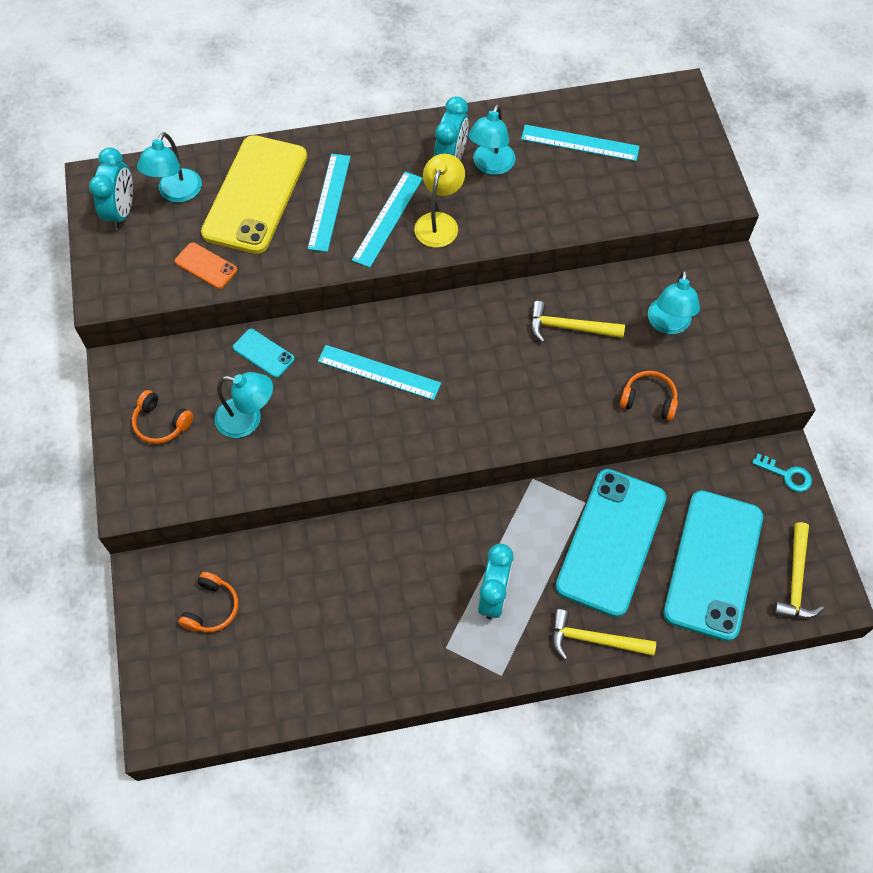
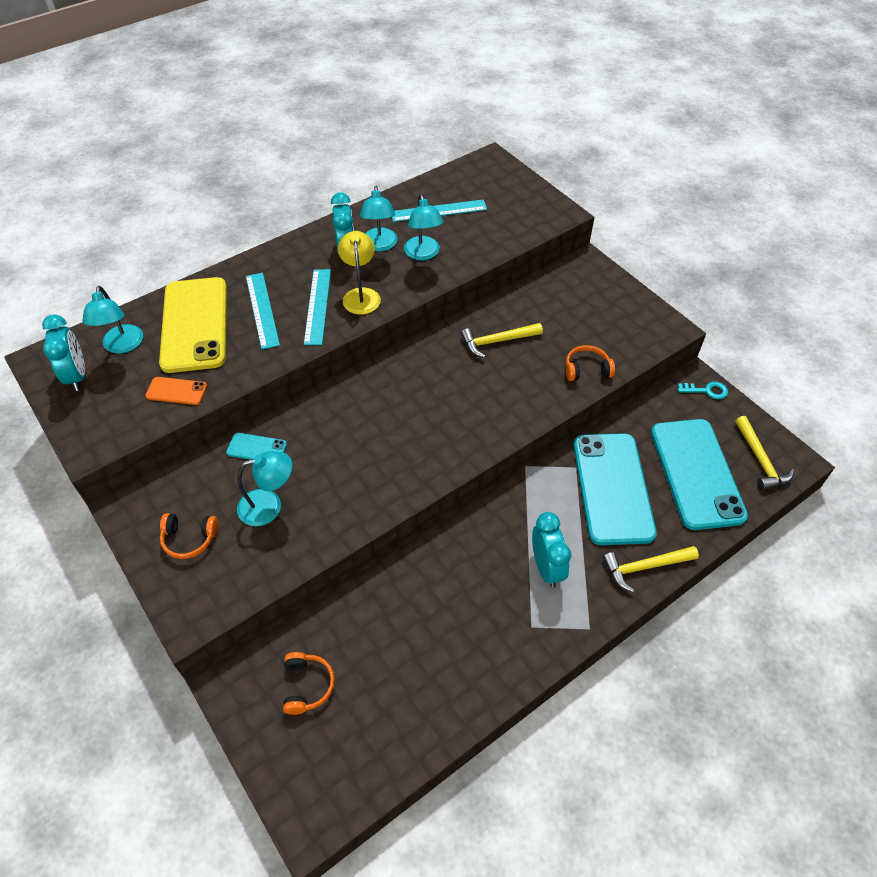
camera: 25 degrees left, 10 degrees down
(379, 372) = (364, 427): turquoise ruler -> none
(668, 324) = (568, 314): turquoise lamp -> turquoise lamp (423, 254)

